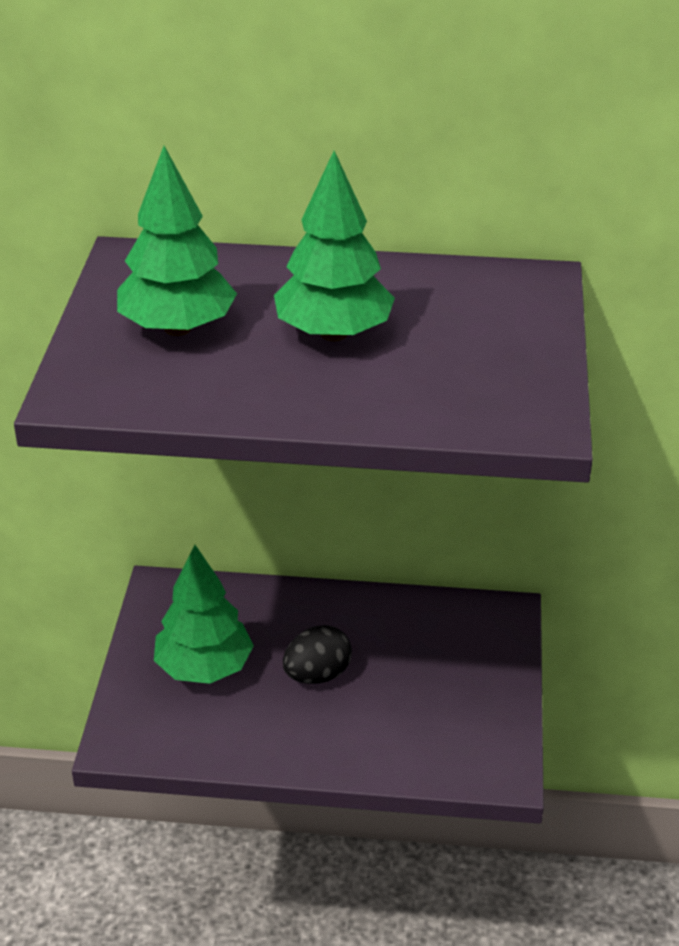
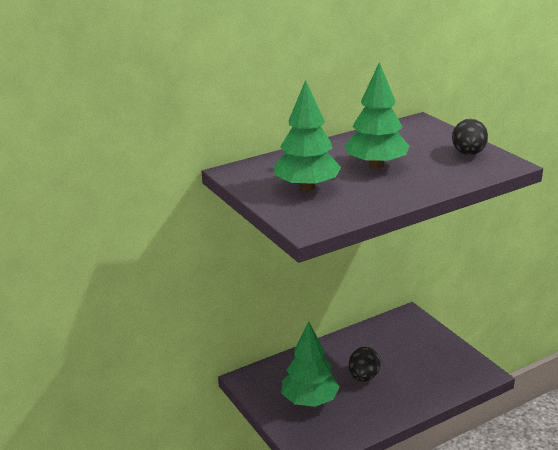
camera: 35 degrees left, 10 degrees down
(510, 375) = (468, 154): none -> black egg

